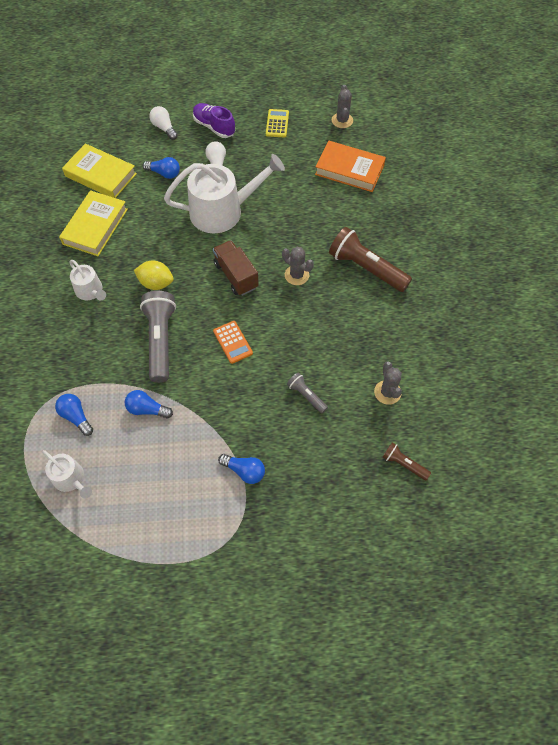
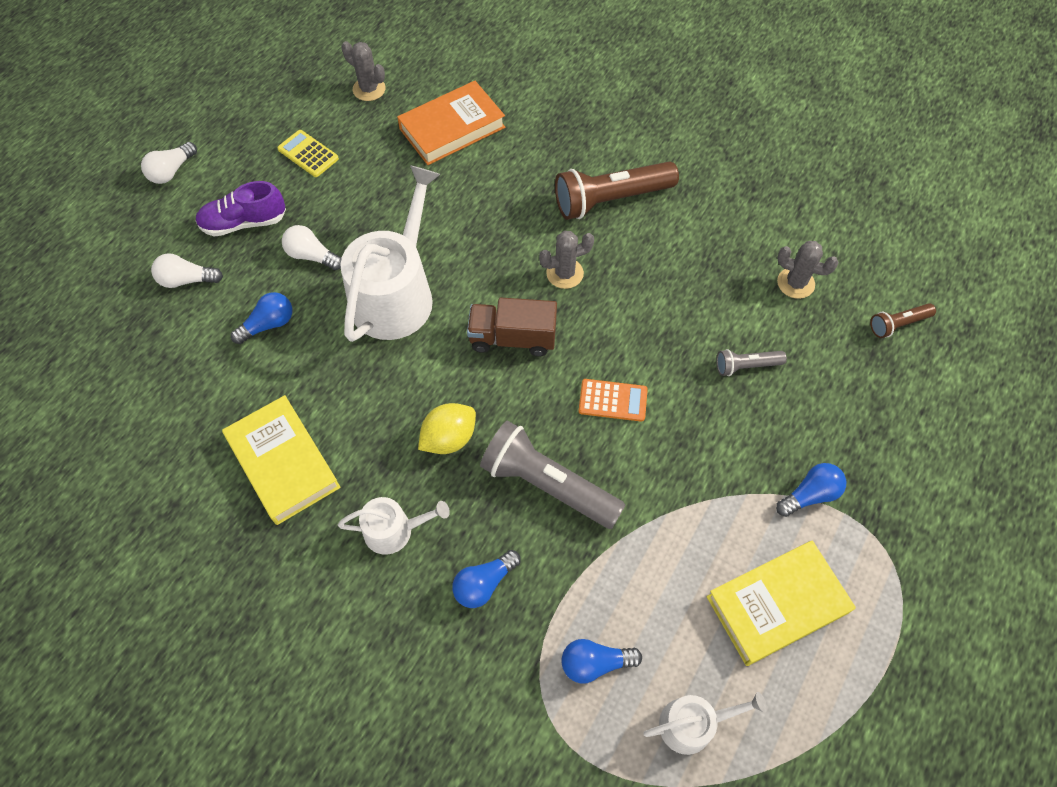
camera: 55 degrees left, 0 degrees up
(100, 175) = (194, 405): yellow book -> yellow book (777, 605)
(147, 409) = (645, 561): blue light bulb -> blue light bulb (484, 583)
(220, 82) = (171, 171): none -> white light bulb

